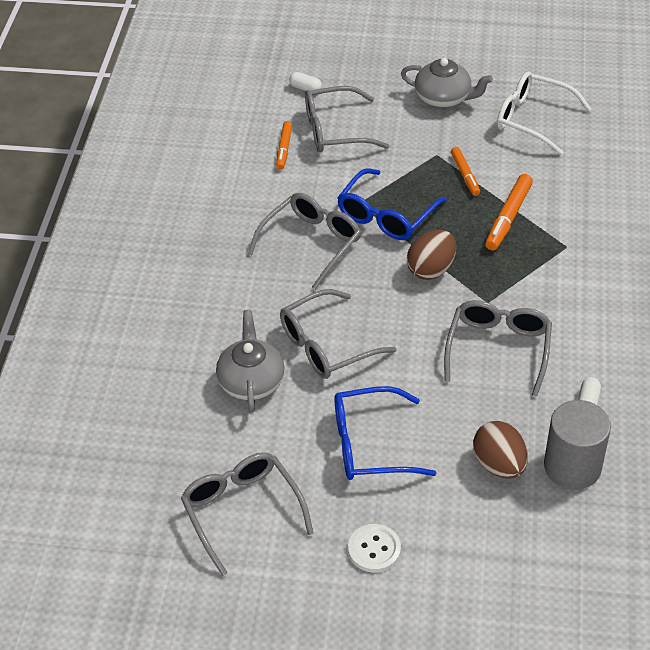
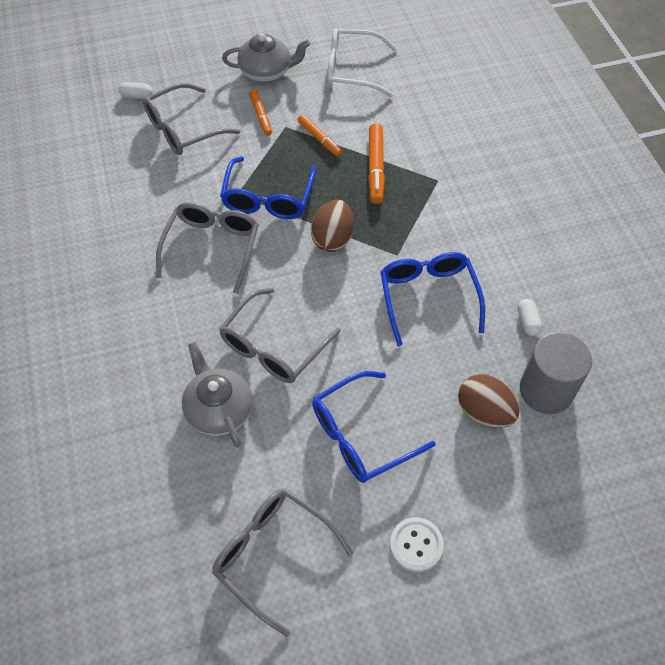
camera: 25 degrees left, 10 degrees up
(284, 149) = (143, 160): orange marker -> orange marker (260, 115)
(498, 349) = (428, 297): grey glasses -> blue glasses

